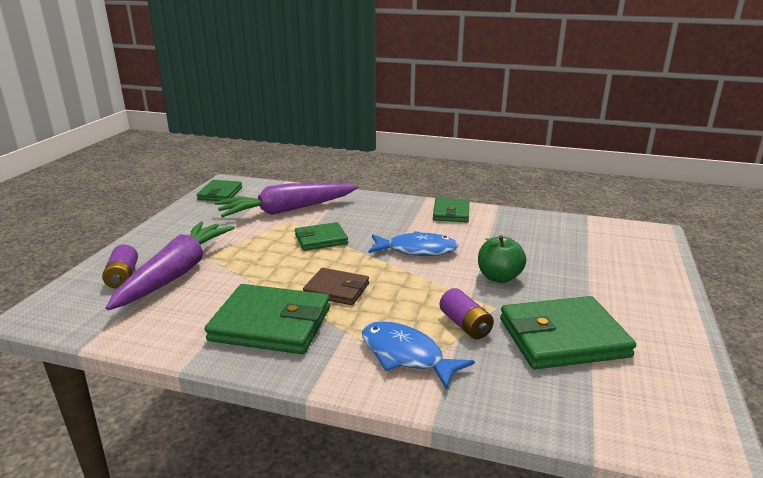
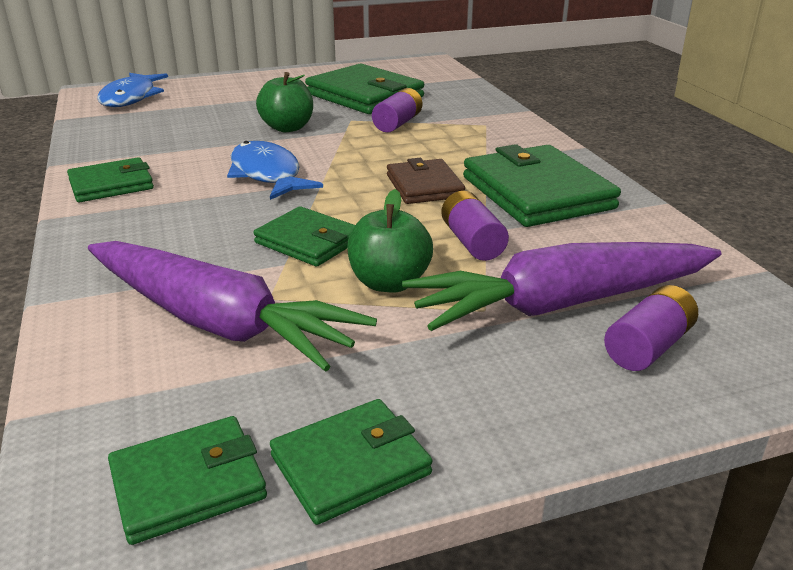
camera: 125 degrees left, 5 degrees up
(186, 211) = (350, 465): none -> green wallet
(255, 276) = (472, 242): none -> purple battery
(258, 245) = (389, 283): none -> green apple
(406, 356) = (477, 131): blue fish -> blue fish (131, 98)

